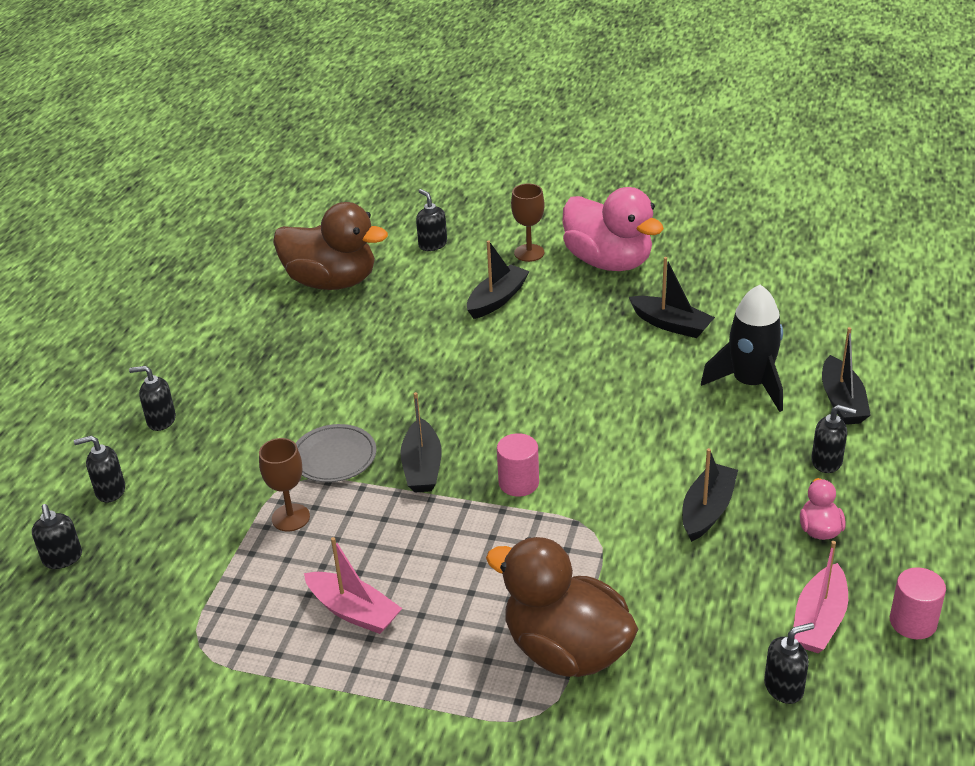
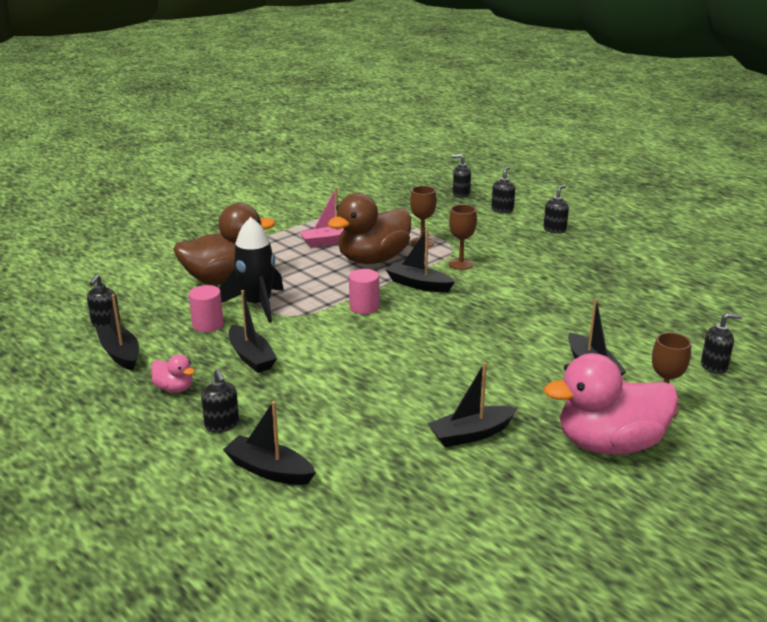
camera: 120 degrees right, 10 degrees down
(332, 282) = (681, 310): brown duck -> brown duck (373, 259)
(334, 457) = (461, 264): grey plate -> brown goblet
(750, 384) = (347, 435): black rocket -> black rocket (257, 305)
(819, 620) = (120, 354): pink boat -> black boat
(827, 461) = (222, 425): black soap dispenser -> black soap dispenser turned 75 degrees counterclockwise
(913, 622) = (66, 383): pink cylinder -> pink cylinder (208, 325)

